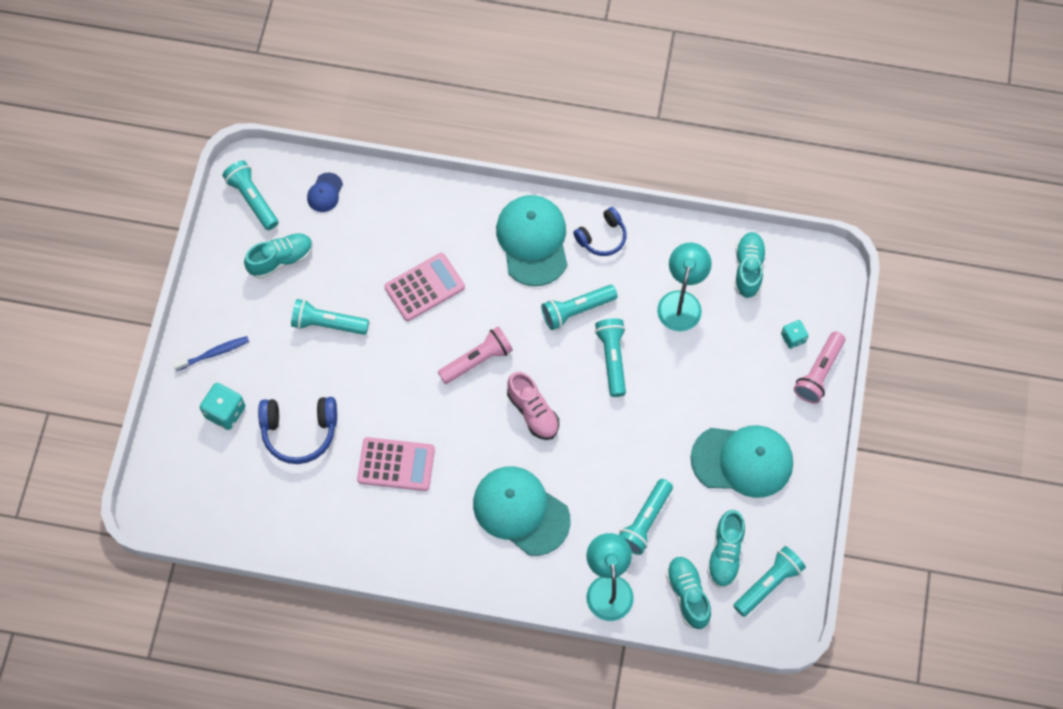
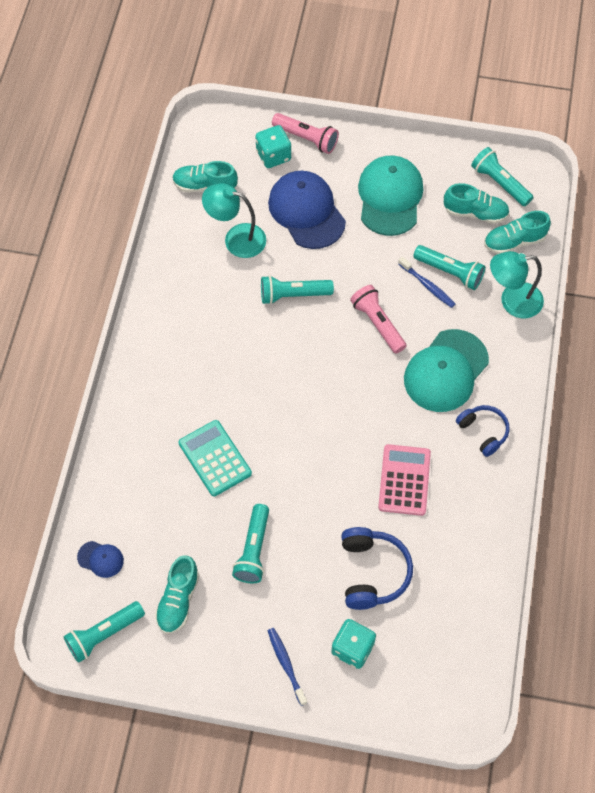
camera: 90 degrees left, 5 degrees down
(281, 259) = (178, 600): turquoise shoe -> turquoise shoe turned 135 degrees counterclockwise
(424, 287) = (215, 458): pink calculator -> turquoise calculator
(477, 360) = (294, 409): pink flashlight -> pink flashlight (378, 323)
(533, 241) = (168, 361): turquoise cap -> none
(533, 412) = (347, 361): pink shoe -> none
(576, 310) = (243, 324): turquoise flashlight -> none
(602, 237) = (167, 302): blue headphones -> blue headphones (483, 432)
(627, 497) = (427, 286): none -> blue toothbrush
(719, 372) = (306, 211): none -> blue cap
(793, 338) = (273, 155): turquoise dice -> turquoise dice, size x1.58

